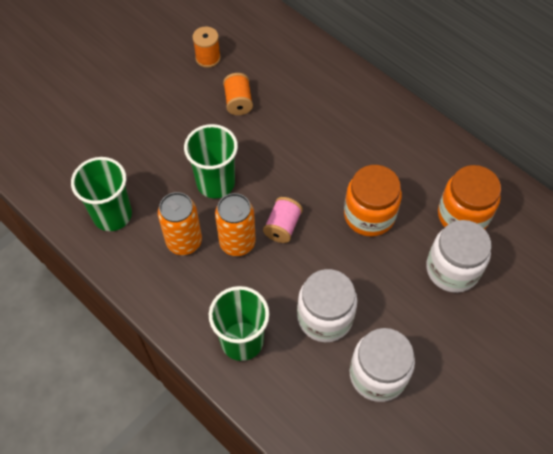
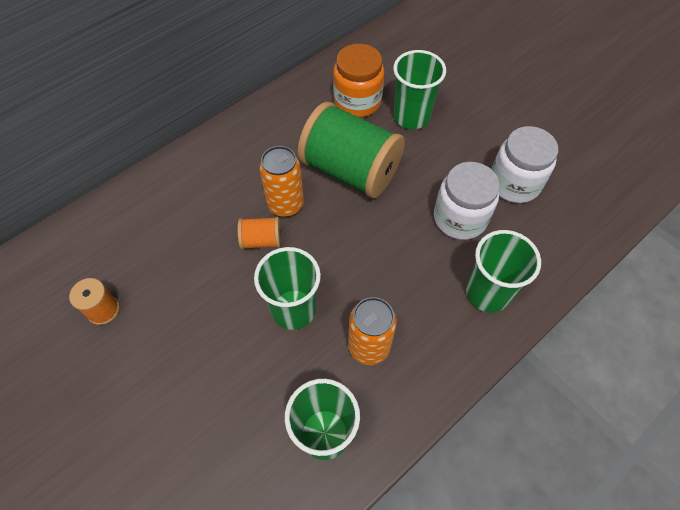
camera: 85 degrees left, 0 degrees up
(237, 243) = (373, 290): orange can -> orange can (285, 204)
(238, 102) = (182, 279): orange spool -> orange spool (261, 240)
(282, 226) = (357, 246): pink spool -> none
(369, 215) = (350, 170): orange jar -> green spool
(452, 269) = (411, 117): white jar -> green cup

